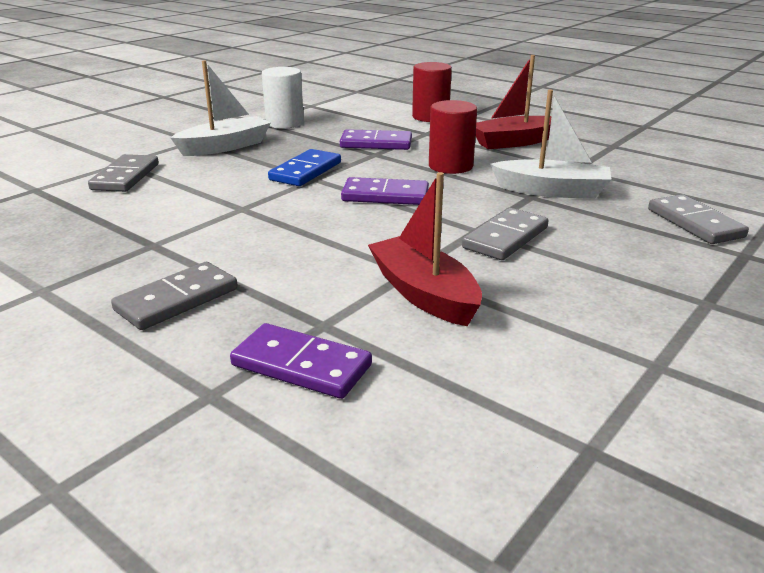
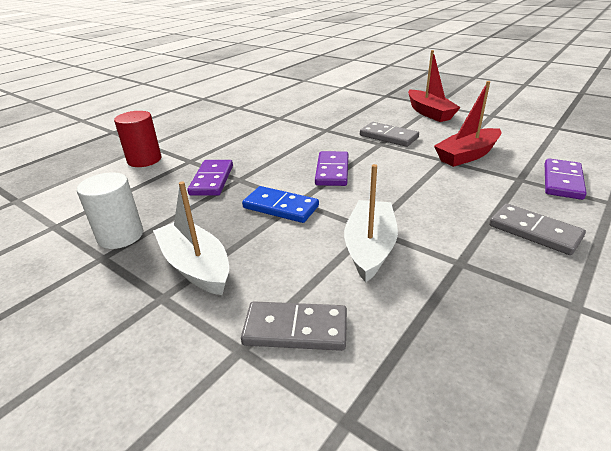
camera: 90 degrees left, 5 degrees up
(450, 166) = (272, 151): red cylinder -> none
(514, 142) = (224, 132): red boat -> red boat (429, 113)
(552, 191) = (317, 124): white boat -> white boat (370, 248)
(695, 223) = (355, 100): grey domino -> none

